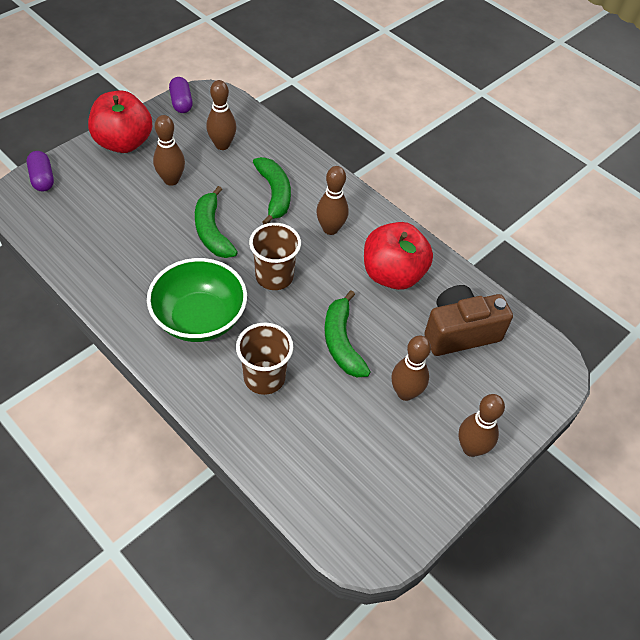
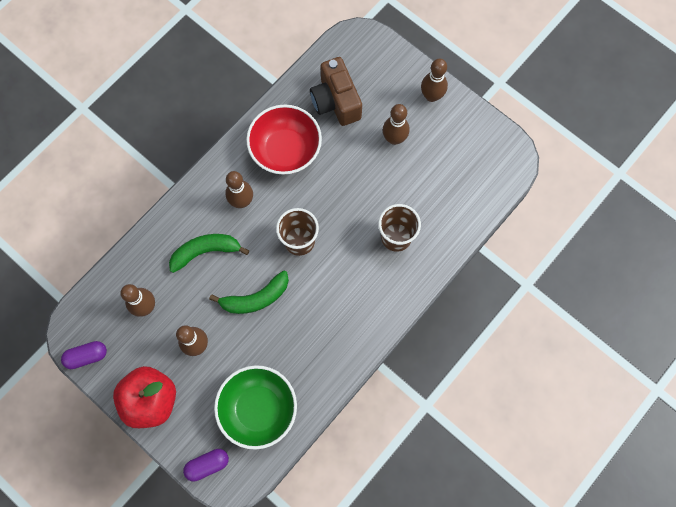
camera: 90 degrees left, 20 degrees up
(199, 318) = (349, 293): green bowl -> green bowl (258, 409)
(342, 342) = (356, 184): green banana -> none
(392, 274) = (285, 150): red apple -> red bowl

